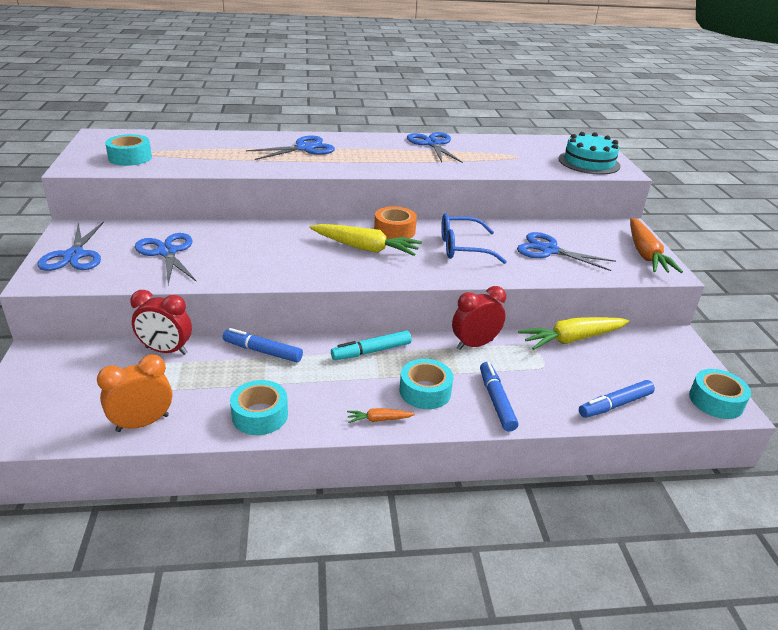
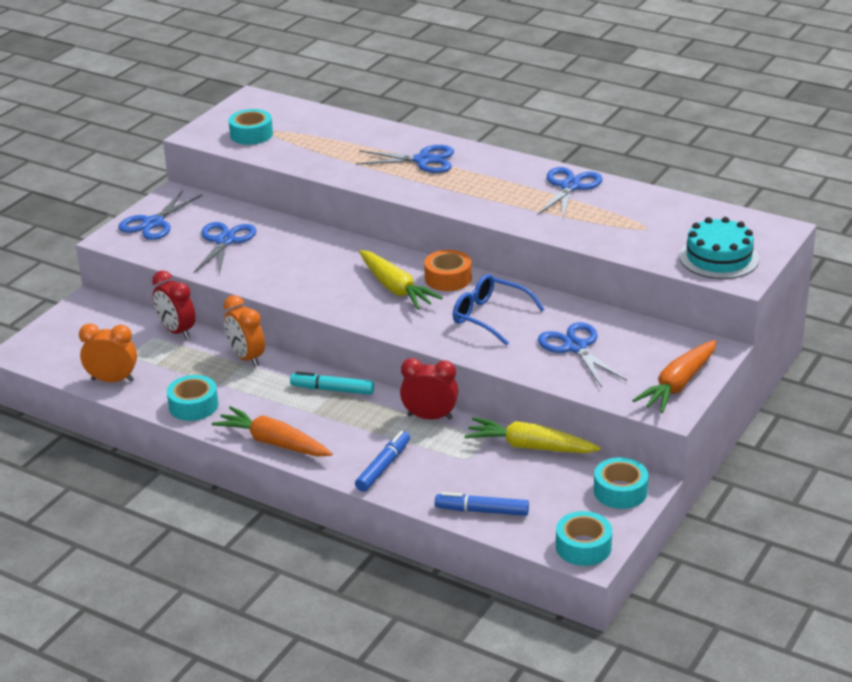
camera: 40 degrees right, 0 degrees up
(262, 351) = (246, 358): blue marker -> orange clock
(379, 419) = (274, 443): orange carrot -> orange carrot, size x2.14
(425, 391) = (335, 437): turquoise tape -> turquoise tape (620, 491)

